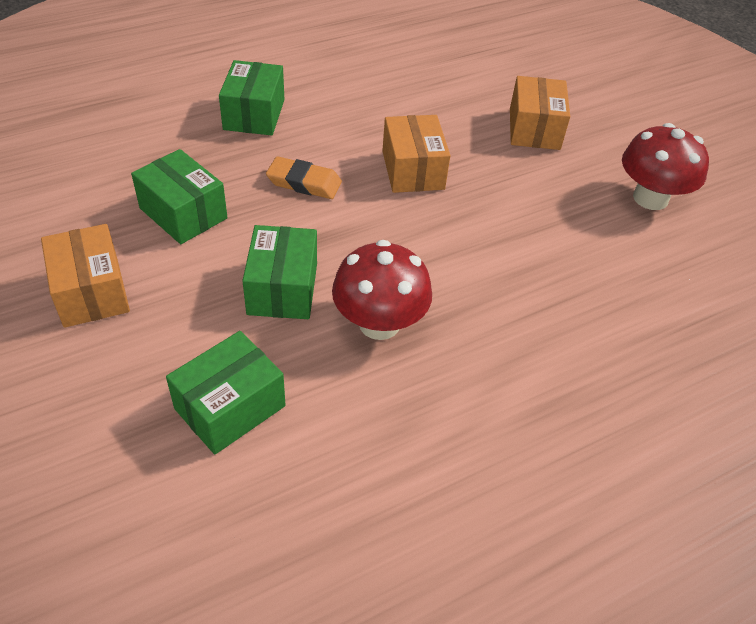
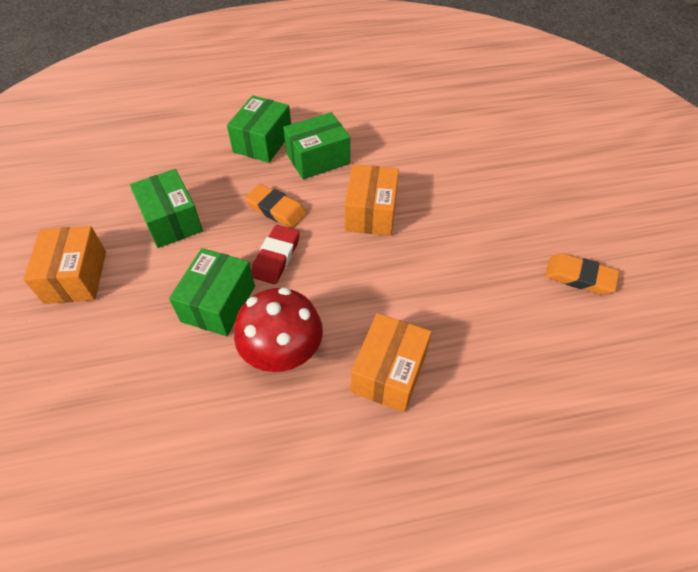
camera: 20 degrees right, 5 degrees up
(230, 407) = (132, 403): green box -> green box (318, 158)
(327, 231) = (276, 257): none -> red eraser
(534, 129) = (495, 190): orange box -> orange box (389, 372)
(650, 198) = (579, 277): red mushroom -> orange eraser

